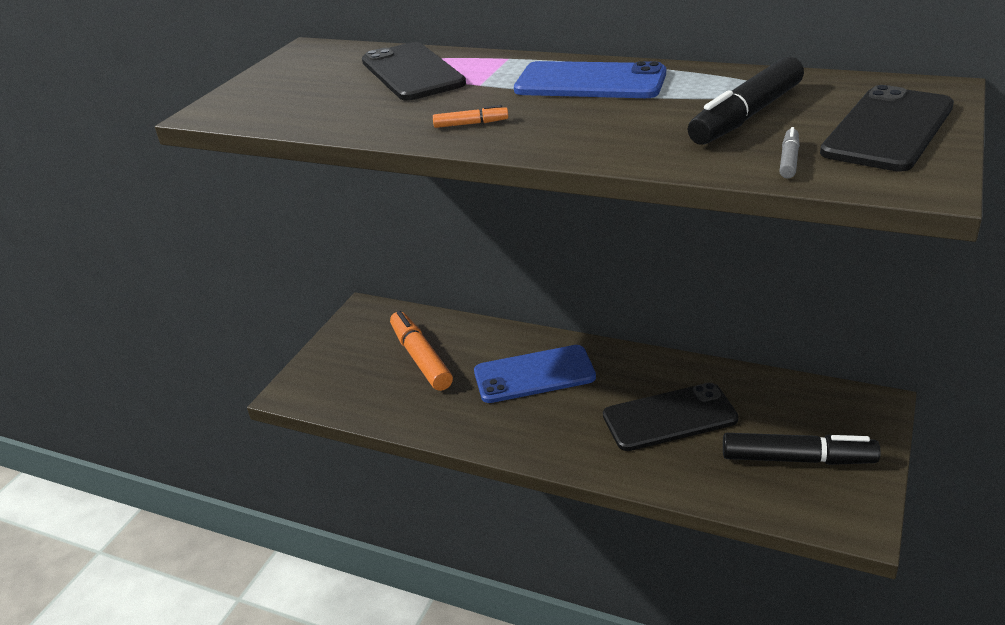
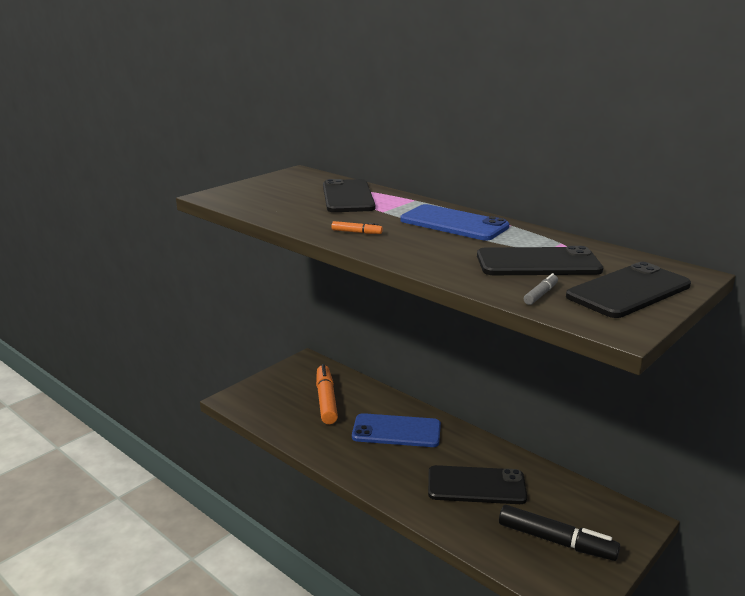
camera: 15 degrees right, 10 degrees down
(746, 116) = (538, 263): black marker -> black phone

